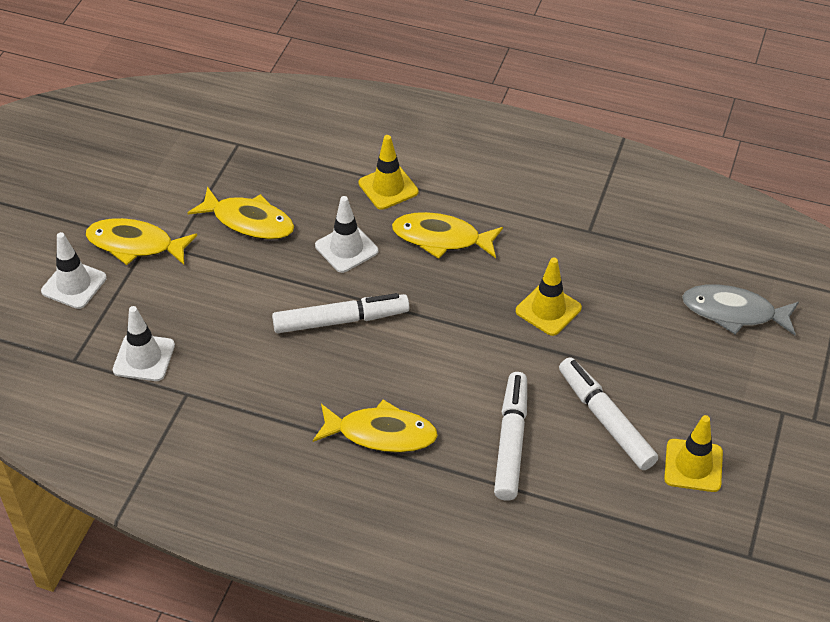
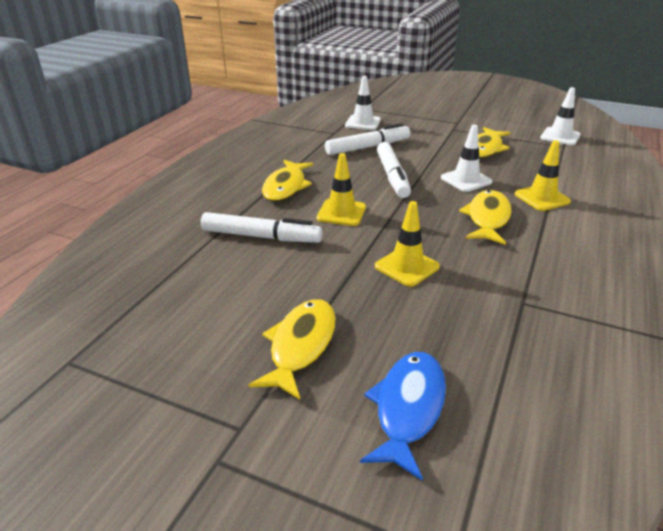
camera: 95 degrees right, 15 degrees down
(74, 284) = (419, 107): white traffic cone -> white traffic cone (560, 136)
(135, 245) = (454, 120): yellow fish -> yellow fish (300, 346)
(605, 419) = (269, 287): white marker -> white marker (368, 147)
(693, 465) = (194, 337): yellow traffic cone -> yellow traffic cone (341, 213)
(734, 312) = (408, 408): grey fish -> blue fish

